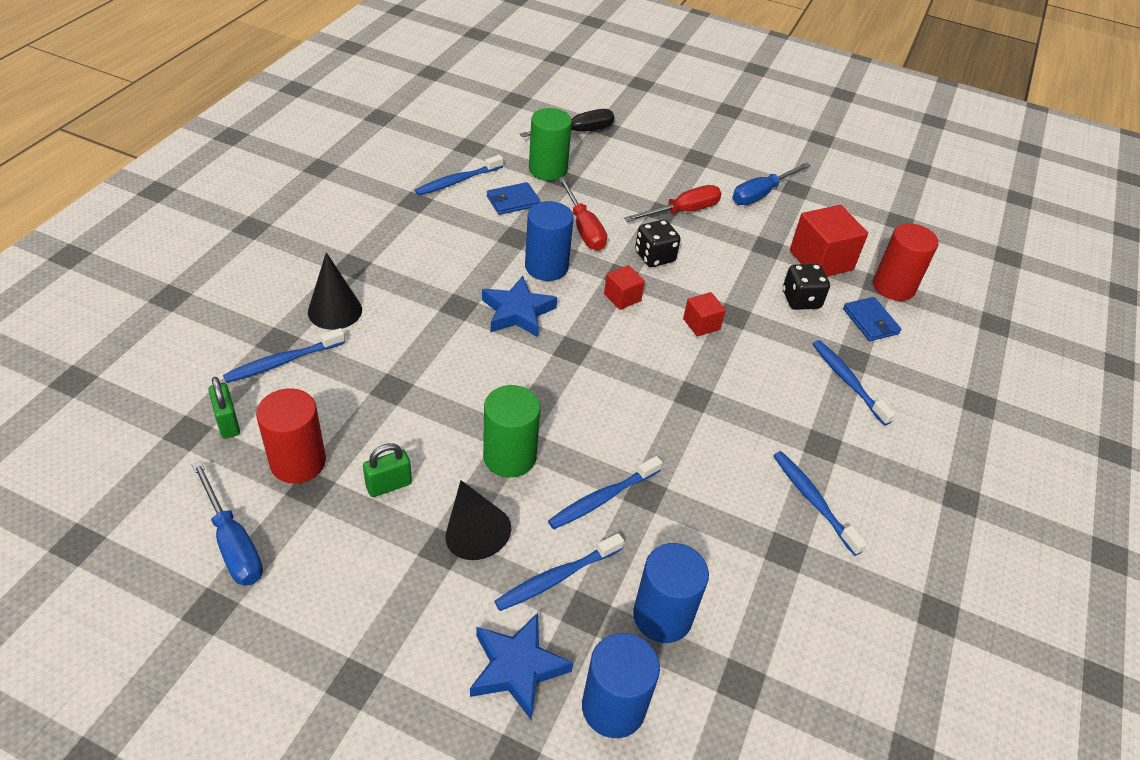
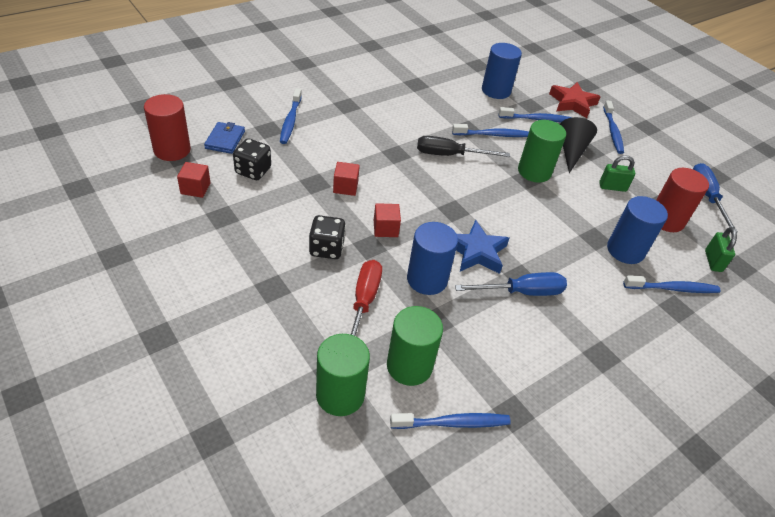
camera: 150 degrees left, 0 degrees up
(335, 310) = (626, 315): black cone -> none
(513, 201) = (409, 366): blue wallet -> green cylinder
(517, 668) = (572, 103): blue star -> red star
(578, 132) = (253, 444): black screwdriver -> black screwdriver (450, 155)
(613, 707) = (537, 80): blue cylinder -> blue cylinder (625, 250)
(683, 211) = (253, 279): red screwdriver -> none
(761, 194) = (156, 264): blue screwdriver -> blue screwdriver (522, 292)
(813, 501) = (381, 91): blue toothbrush -> blue toothbrush (612, 131)
(821, 260) = (195, 188): red cube -> red cube, size x0.54

